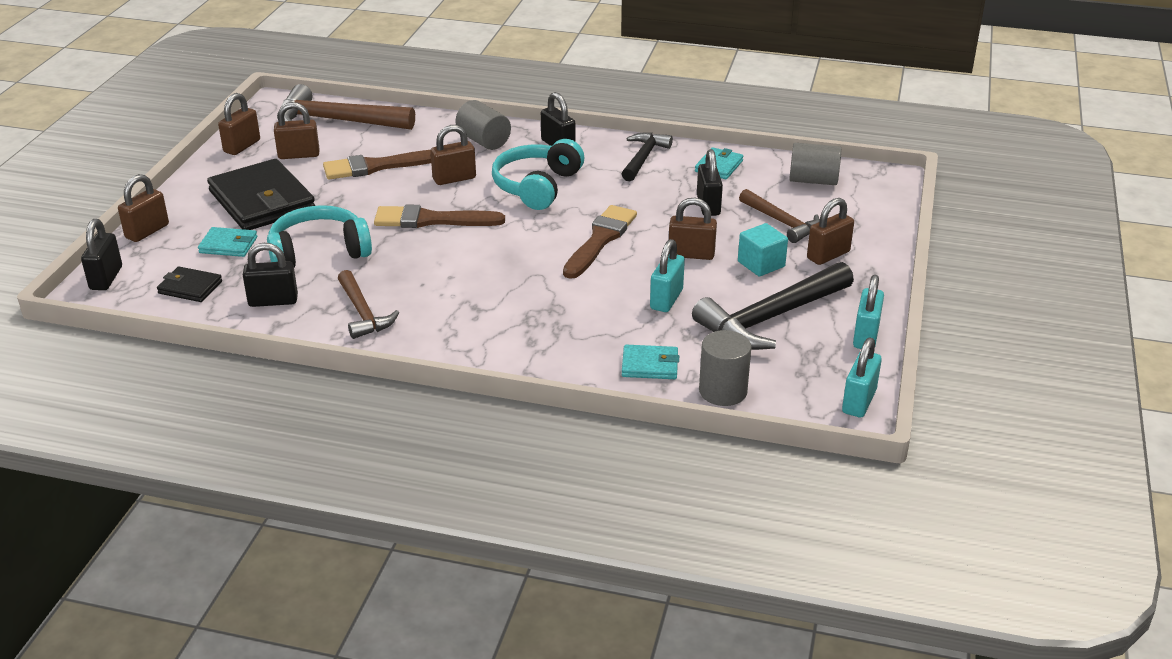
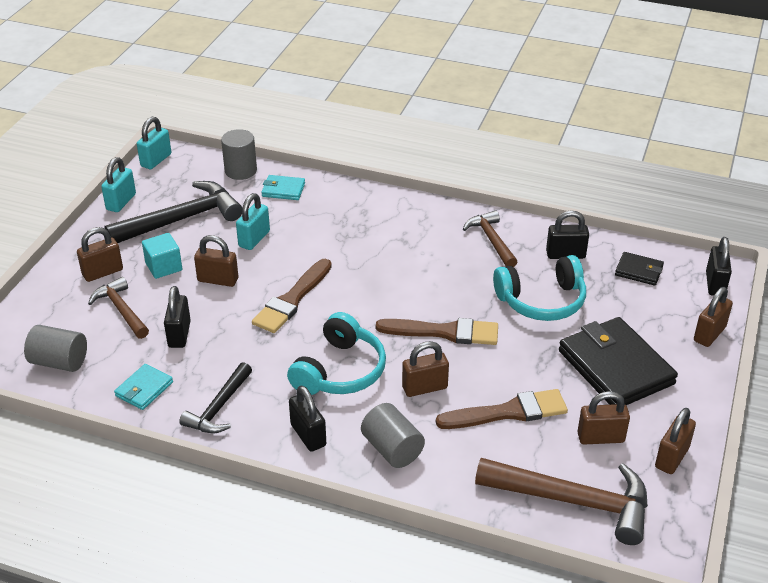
camera: 175 degrees left, 5 degrees up
(228, 245) = (626, 313): turquoise wallet -> none

